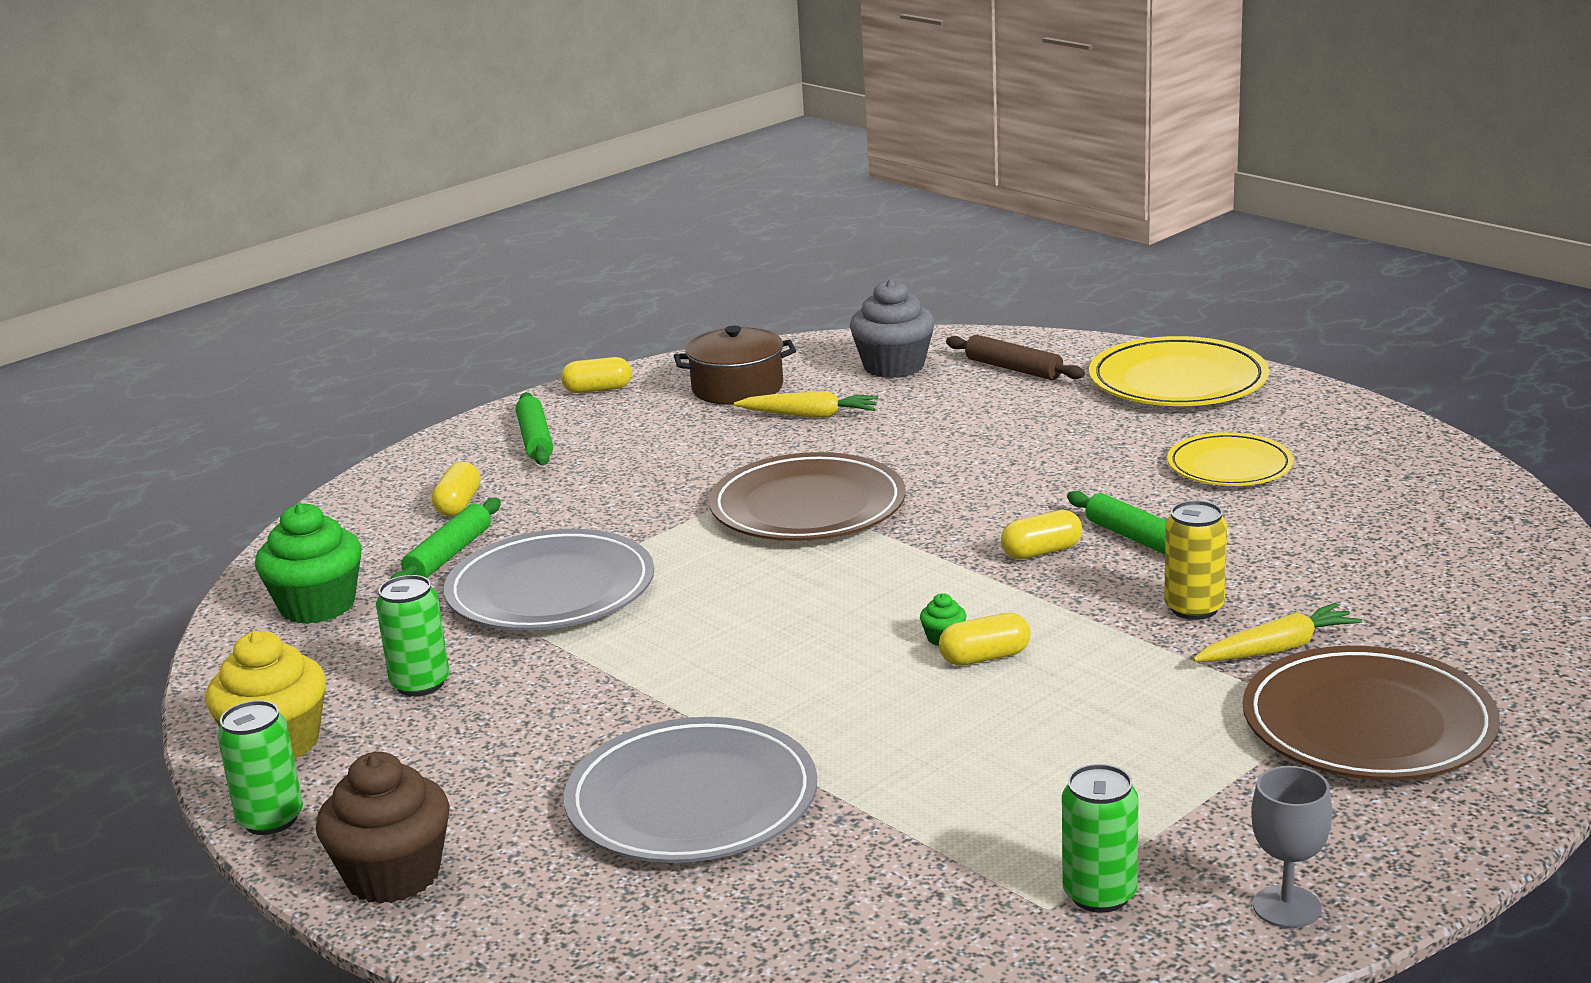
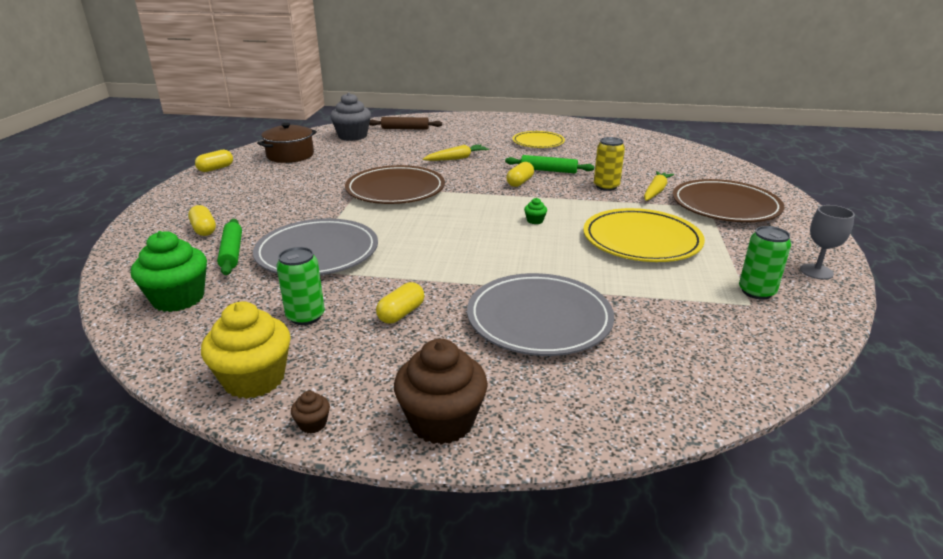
camera: 40 degrees left, 5 degrees up
(270, 819) = (313, 424): green can -> brown cupcake
(535, 439) = (210, 194): green rolling pin -> none
(810, 415) = (342, 158): yellow carrot -> yellow carrot (457, 158)
(985, 657) = (563, 223): yellow capsule -> yellow capsule (401, 313)
(1178, 381) = (474, 122): yellow plate -> yellow plate (641, 240)

